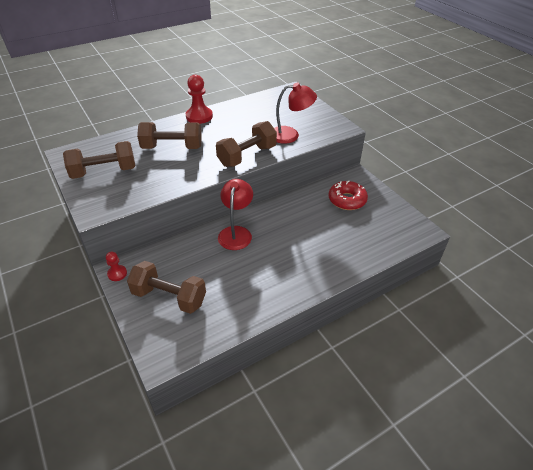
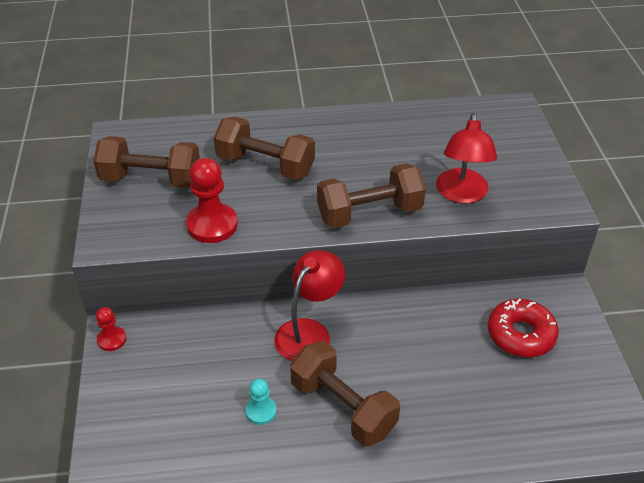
camera: 25 degrees right, 0 degrees up
(169, 297) = (161, 403): brown dumbbell -> brown dumbbell (343, 407)
(199, 116) = (335, 121): red pawn -> red pawn (212, 225)
(232, 281) = (261, 411): none -> turquoise pawn
(290, 135) = (461, 194): red lamp -> red lamp turned 75 degrees clockwise

